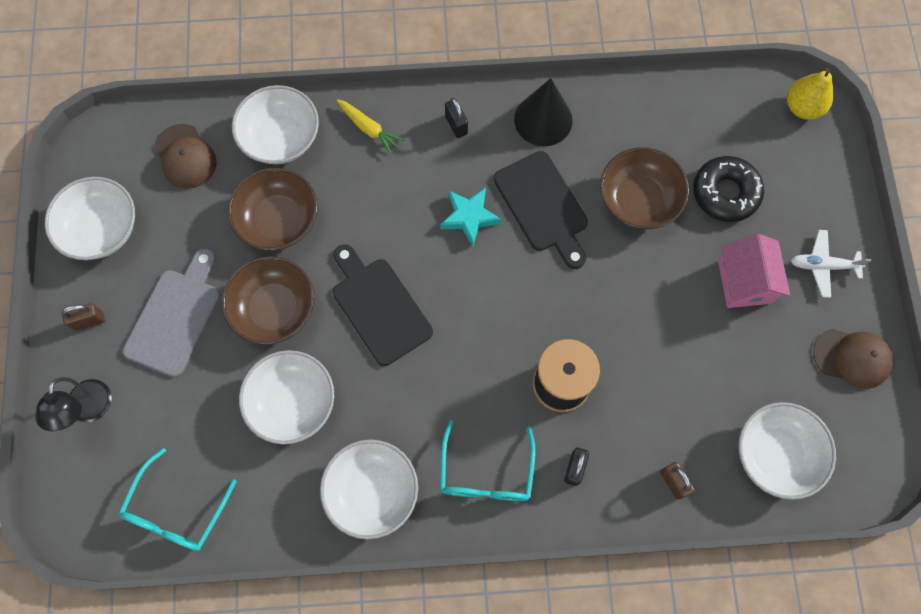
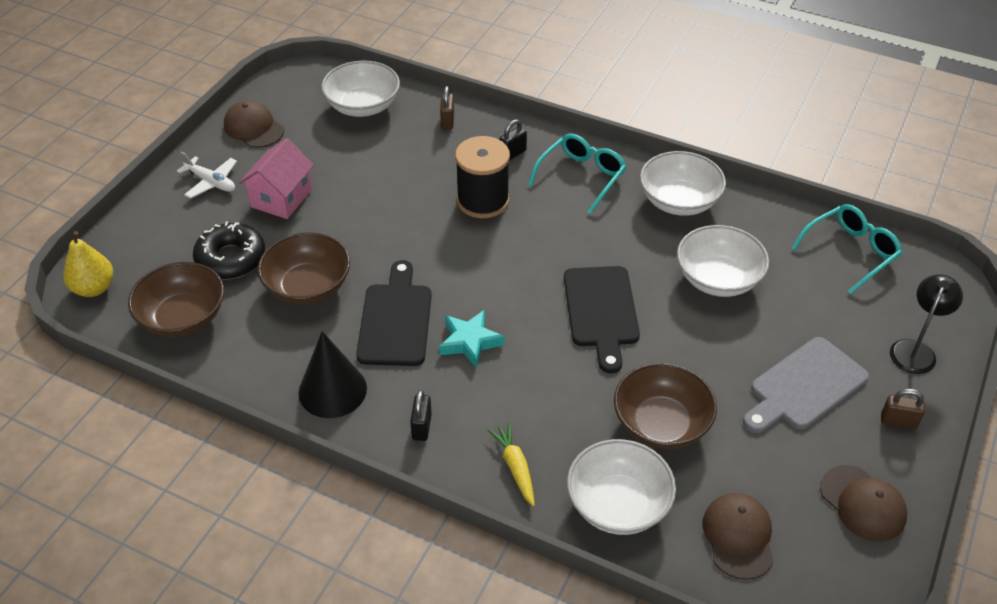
camera: 150 degrees left, 25 degrees down
(101, 229) = (863, 503): white bowl -> brown cap
(274, 309) = (702, 352): brown bowl -> brown bowl (183, 317)

